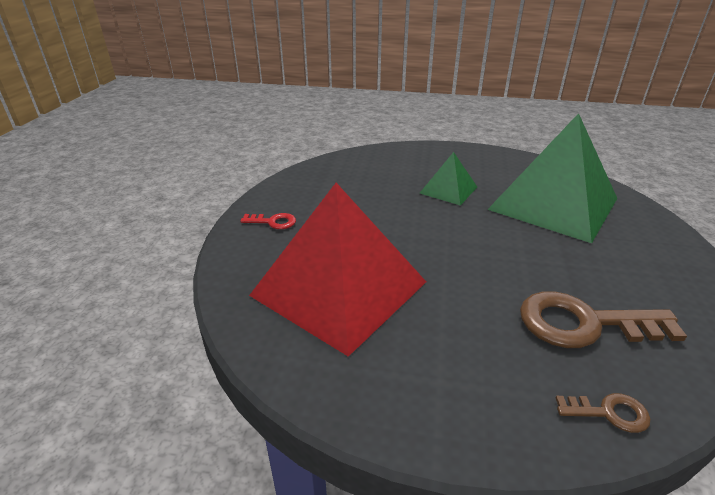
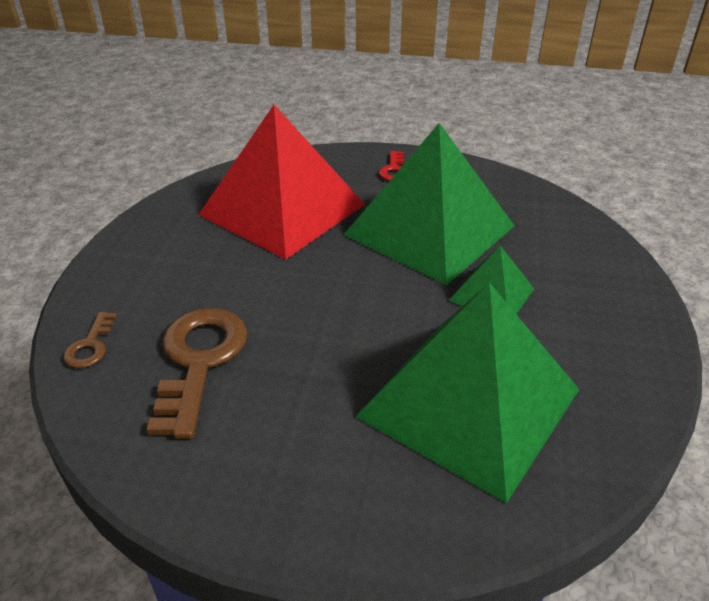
camera: 90 degrees right, 5 degrees up
(373, 208) = (430, 230): none -> green pyramid

